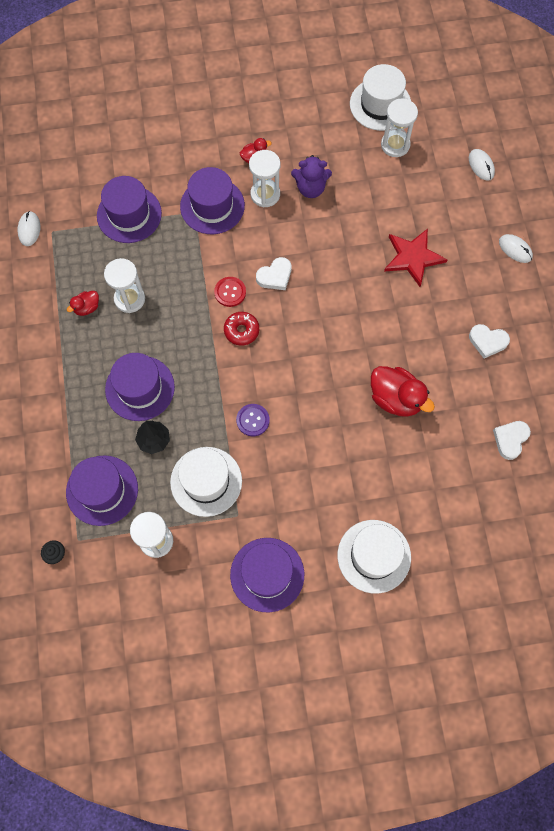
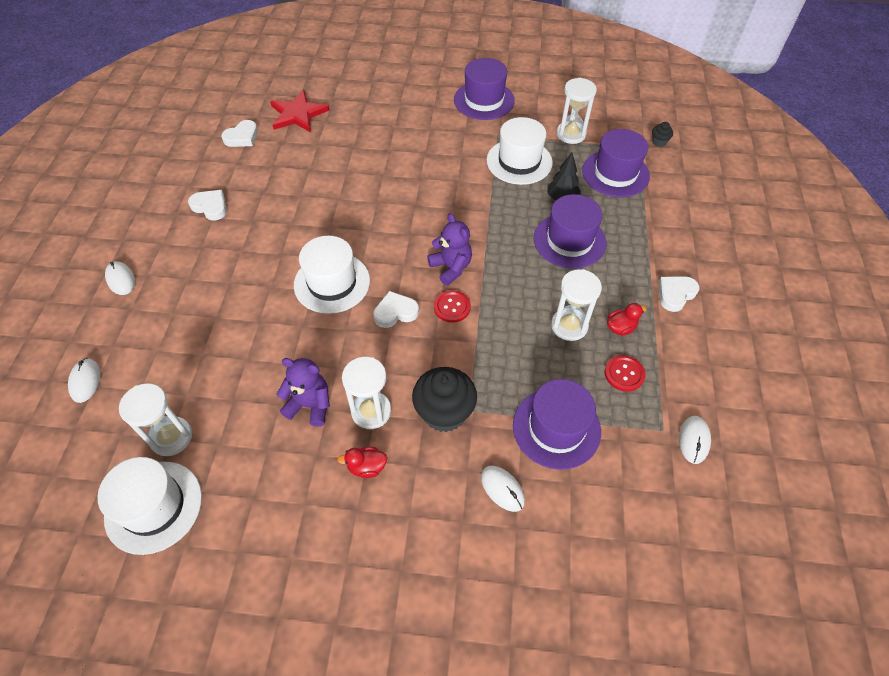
camera: 165 degrees left, 15 degrees down
(40, 352) = (675, 294): none -> white heart
(82, 268) = (624, 374): none -> red button
(160, 166) = (502, 489): none -> white mouse
(212, 206) = (444, 413): purple hat -> black cupcake
(241, 331) = (451, 267): red donut -> purple teddy bear
(253, 420) = (463, 194): purple button -> none
(374, 556) = (395, 95): white hat -> white hat (332, 283)
(396, 398) = (323, 183): red duck -> none
(413, 257) = (234, 296): red star -> red star (298, 114)

